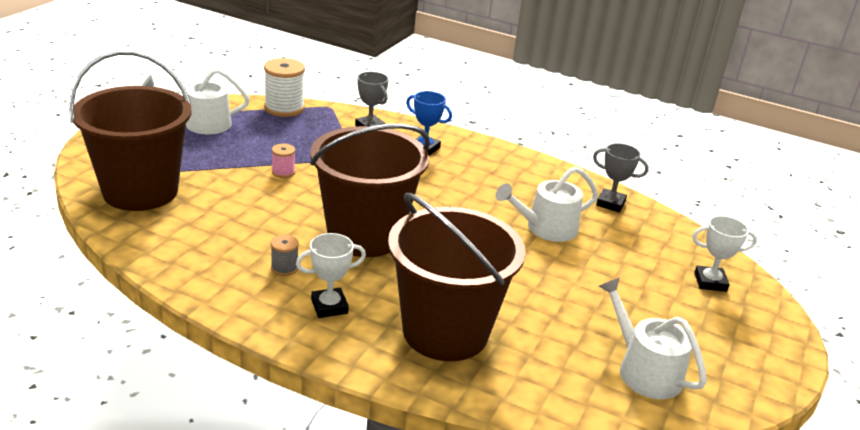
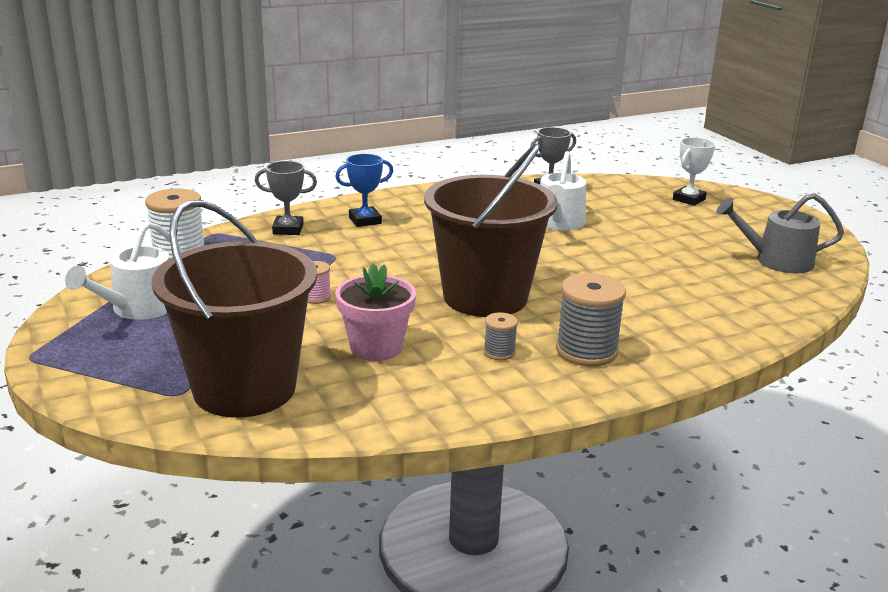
camera: 50 degrees left, 5 degrees down
(238, 217) = (376, 347): none -> pink flower pot
(329, 306) = (586, 351): white trophy -> grey spool
(445, 332) = (670, 313): brown bucket -> none
(644, 370) = (777, 260): white watering can -> grey watering can

